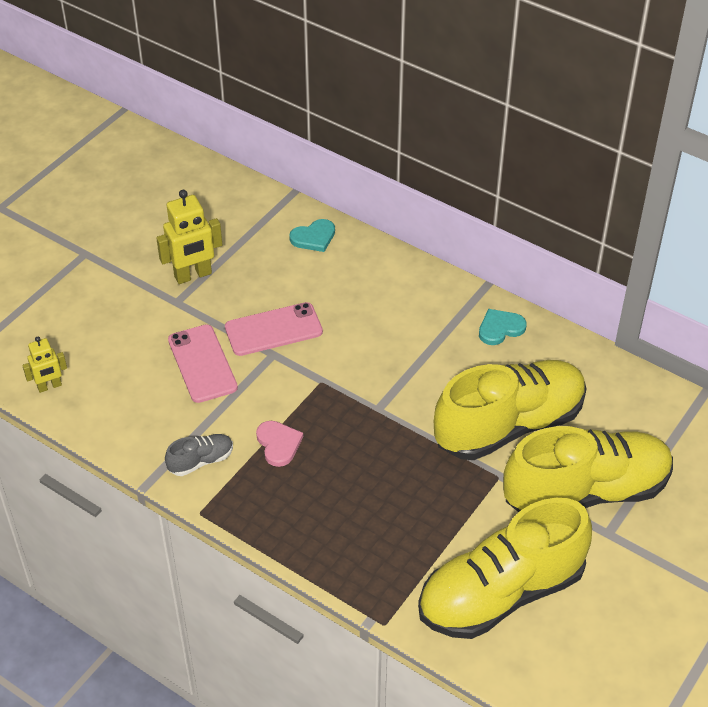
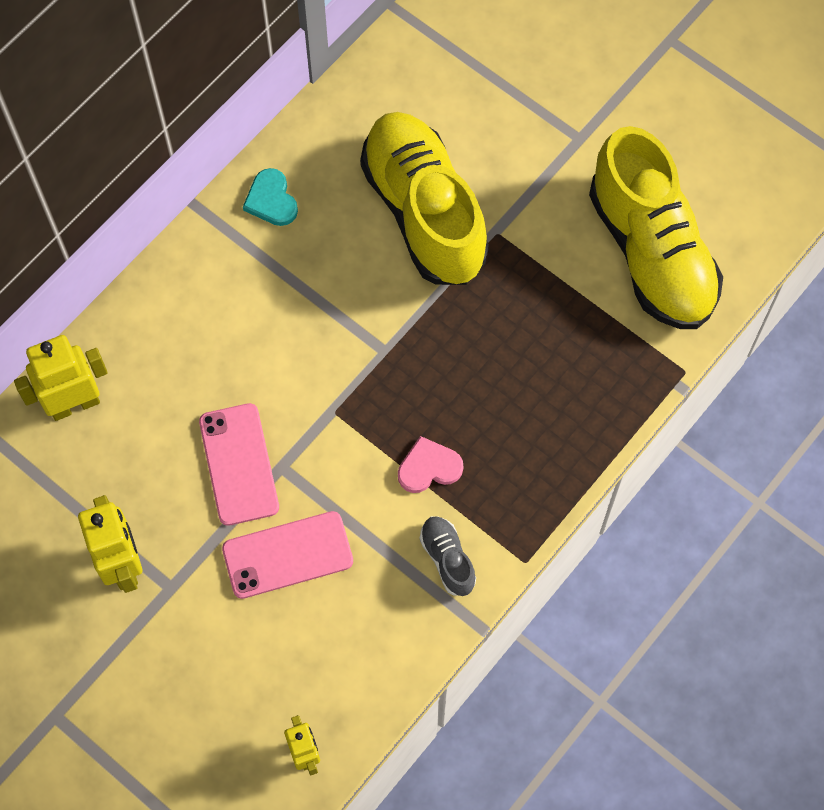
camera: 85 degrees left, 20 degrees up
(314, 237) = (74, 404): turquoise heart -> yellow robot
(586, 492) = (524, 150): yellow shoe -> none

